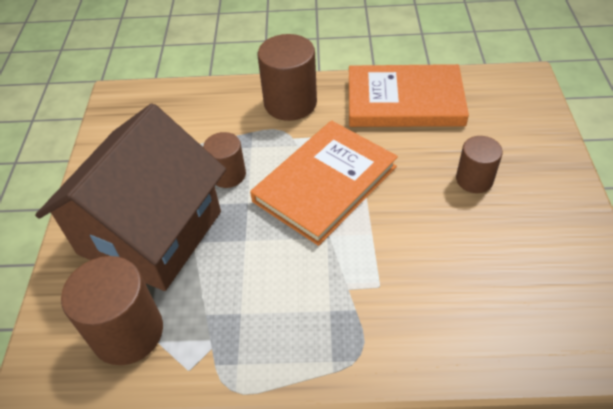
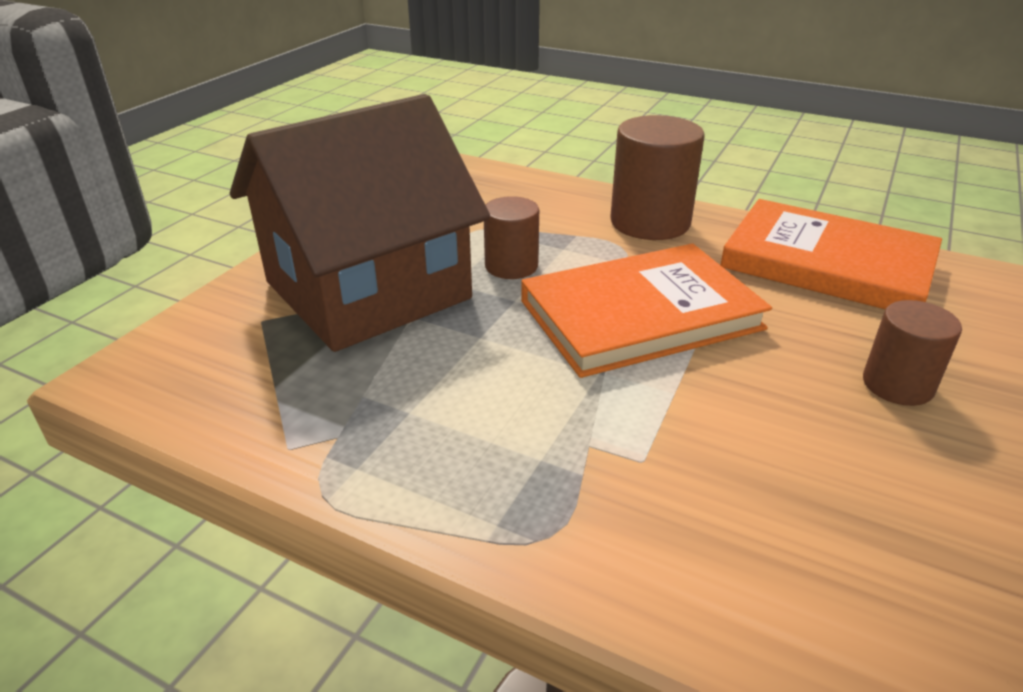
camera: 25 degrees right, 15 degrees down
(128, 332) = (252, 377): brown cylinder -> none

